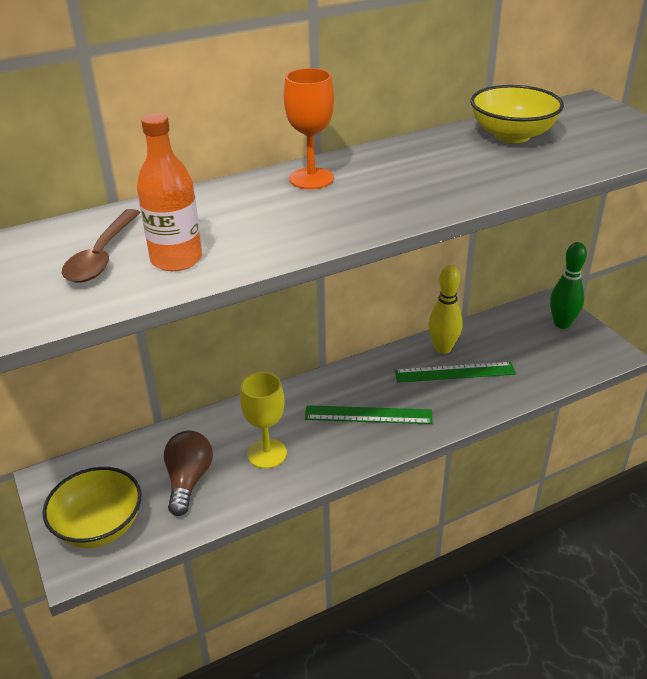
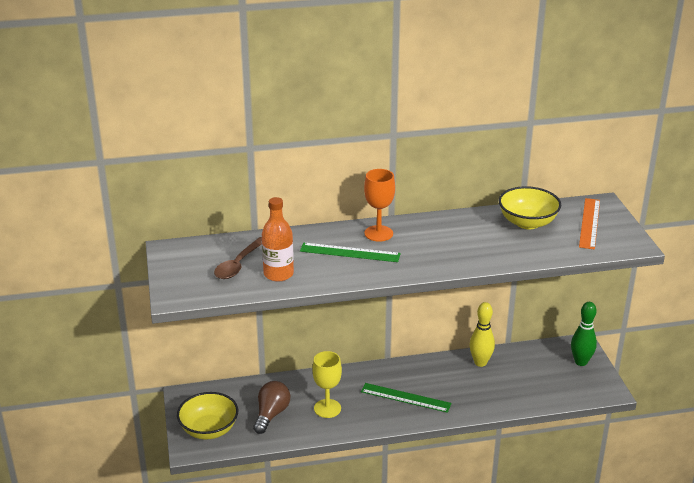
camera: 15 degrees right, 5 degrees down
(454, 372) = (480, 381): green ruler -> green ruler (350, 252)
(592, 124) = (589, 223): none -> orange ruler

